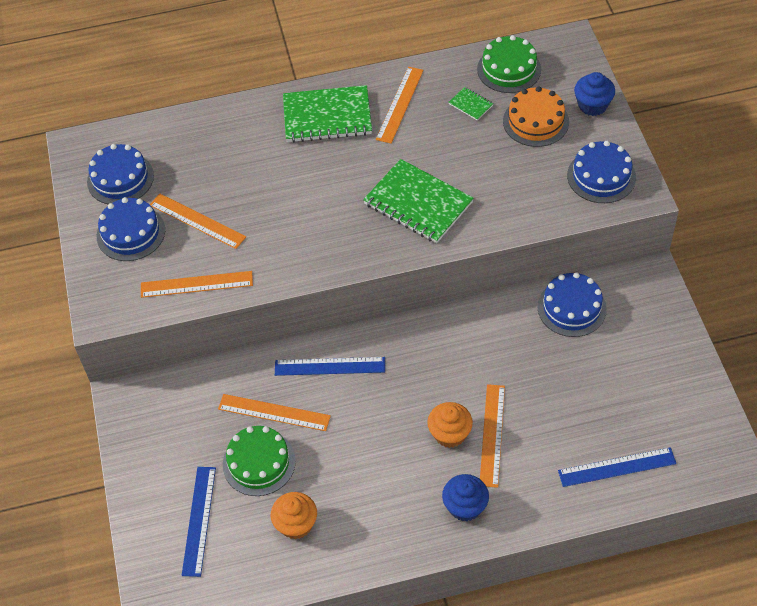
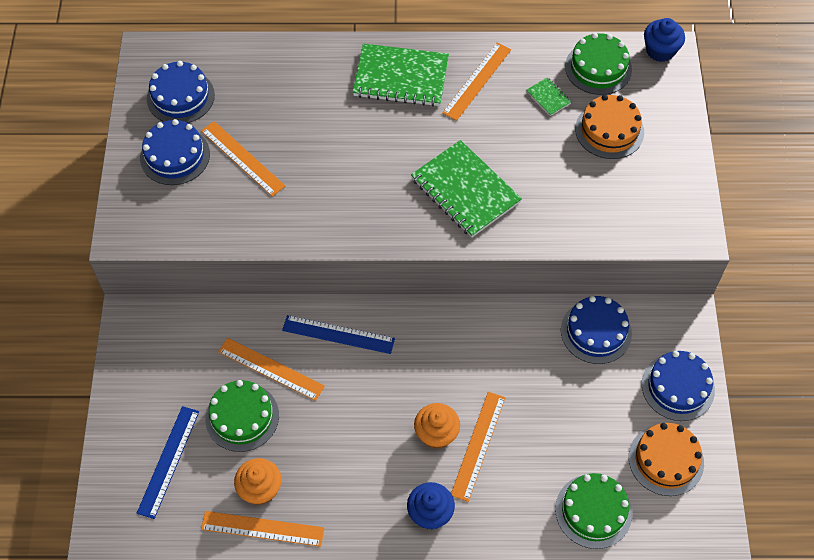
camera: 10 degrees right, 5 degrees up
(196, 284) = (223, 224): orange ruler -> orange ruler (262, 528)
(592, 105) = (673, 126): blue cupcake -> blue cupcake (660, 50)
(601, 176) = (659, 205): blue cake -> blue cake (678, 387)
(617, 467) = (593, 511): blue ruler -> green cake
(670, 406) = (666, 460): none -> orange cake

